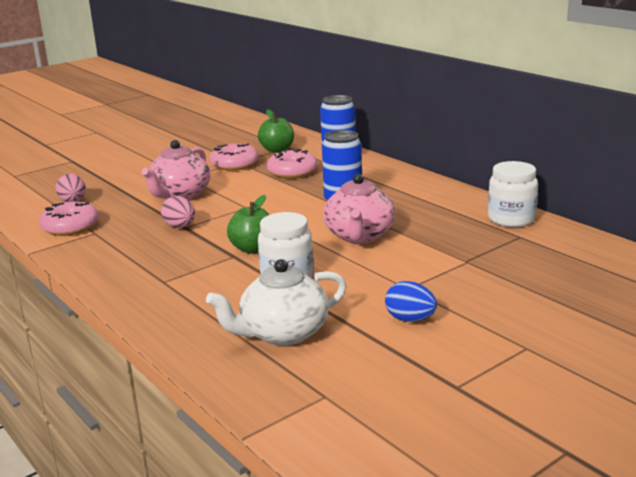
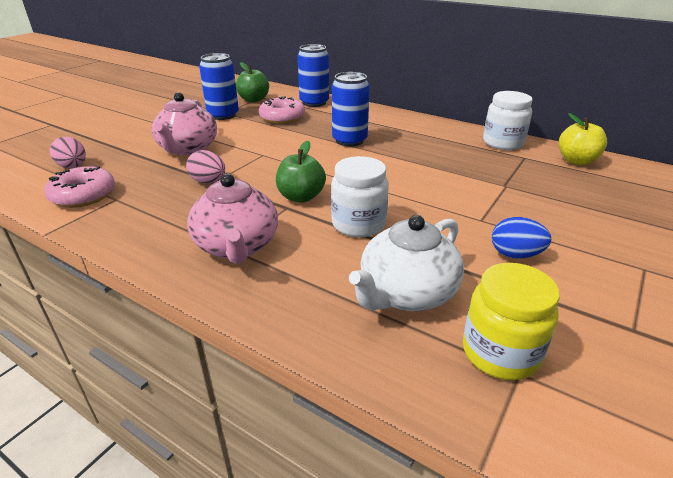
camera: 20 degrees left, 10 degrees up
(234, 164) = (223, 115): pink donut -> blue can
(322, 382) = (500, 353): none -> yellow jar
(359, 236) = (391, 172): pink teapot -> pink teapot (237, 246)
(577, 246) = (576, 161): none -> yellow apple

